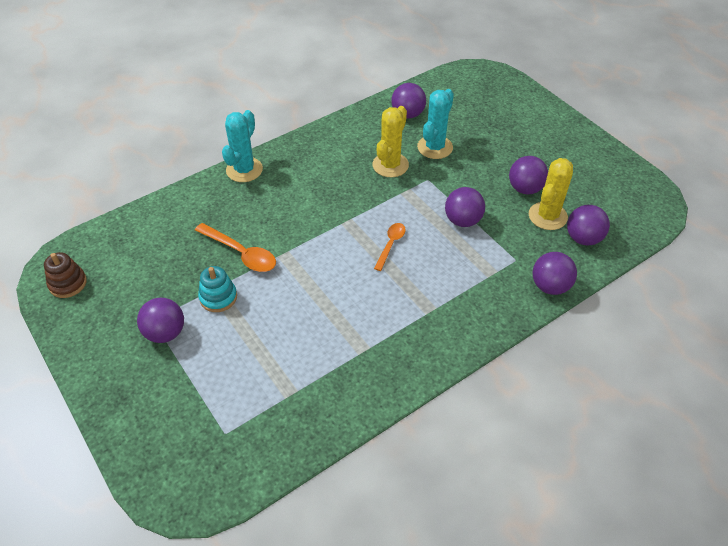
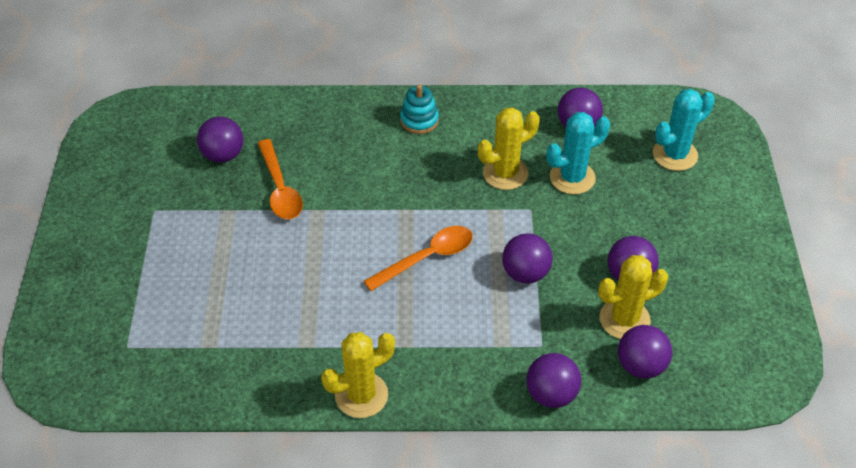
camera: 35 degrees right, 0 degrees up
(68, 283) = (115, 137): brown stacking toy -> none
(165, 333) = (154, 228): purple ball -> purple ball (223, 155)
(218, 297) = (224, 220): turquoise stacking toy -> turquoise stacking toy (419, 120)
(244, 170) = (355, 105): turquoise cactus -> turquoise cactus (675, 155)
(391, 244) = (427, 257): orange spoon -> orange spoon, size x1.59
(433, 360) = (361, 395): none -> yellow cactus

